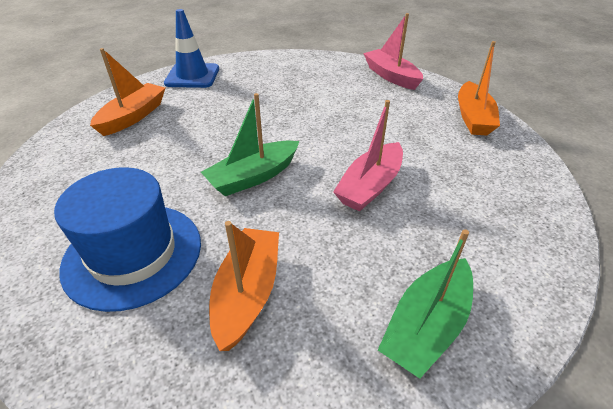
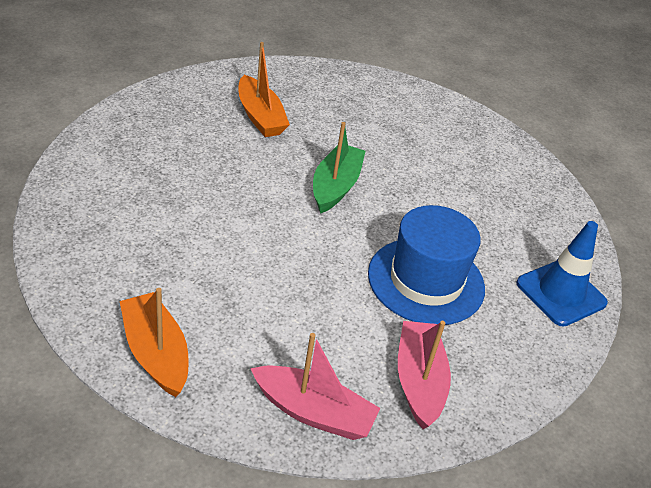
camera: 140 degrees right, 0 degrees up
(133, 116) = (520, 209): orange boat -> none
(133, 254) = (351, 114): blue hat -> blue hat (426, 281)
(370, 186) = (230, 210): pink boat -> pink boat (419, 381)
(426, 325) = (142, 131): green boat -> none

